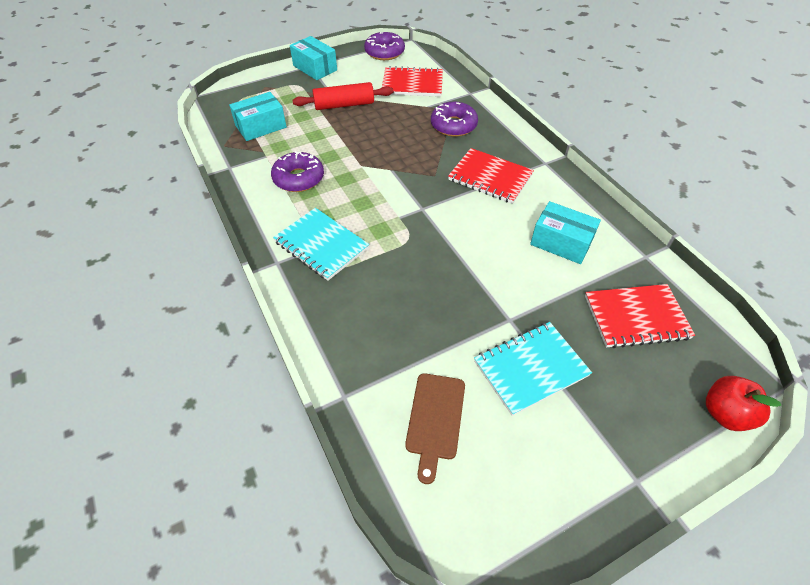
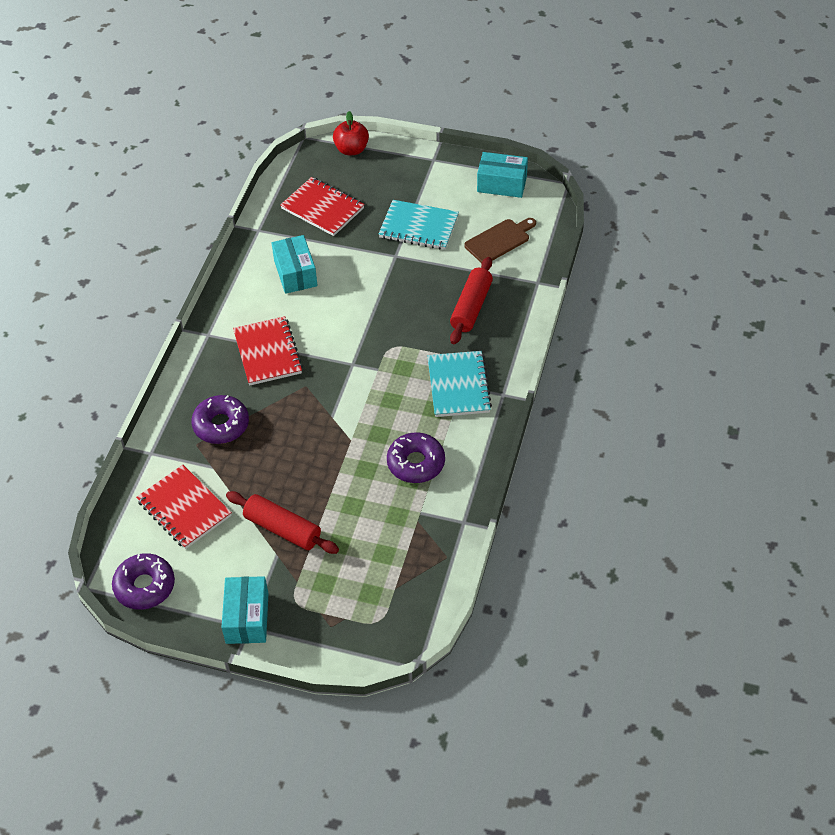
camera: 135 degrees left, 0 degrees up
(261, 126) = (390, 558): turquoise box -> turquoise box (502, 184)
(382, 319) = (471, 307): none -> red rolling pin

